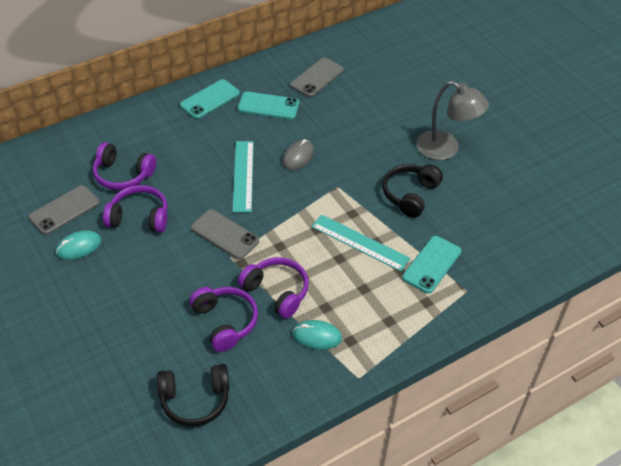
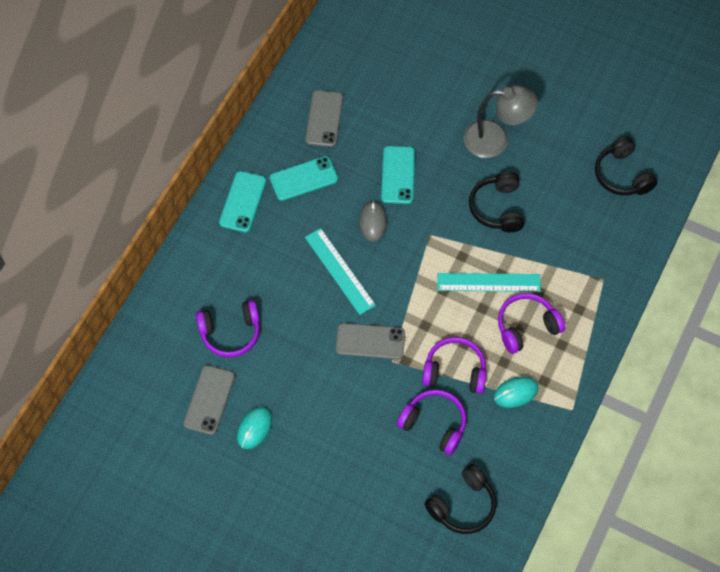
camera: 30 degrees left, 15 degrees up
(139, 217) = (282, 368): purple headphones -> purple headphones (526, 327)
(432, 264) = (560, 270): turquoise phone -> turquoise phone (398, 175)
(542, 222) = (622, 175): none -> black headphones

